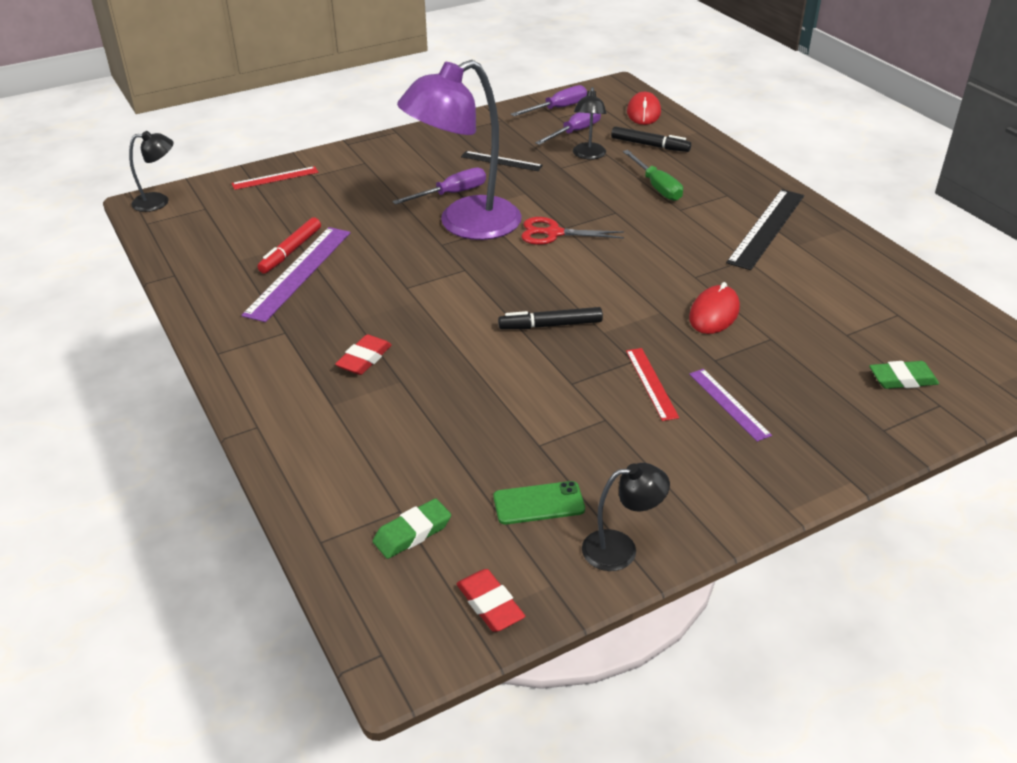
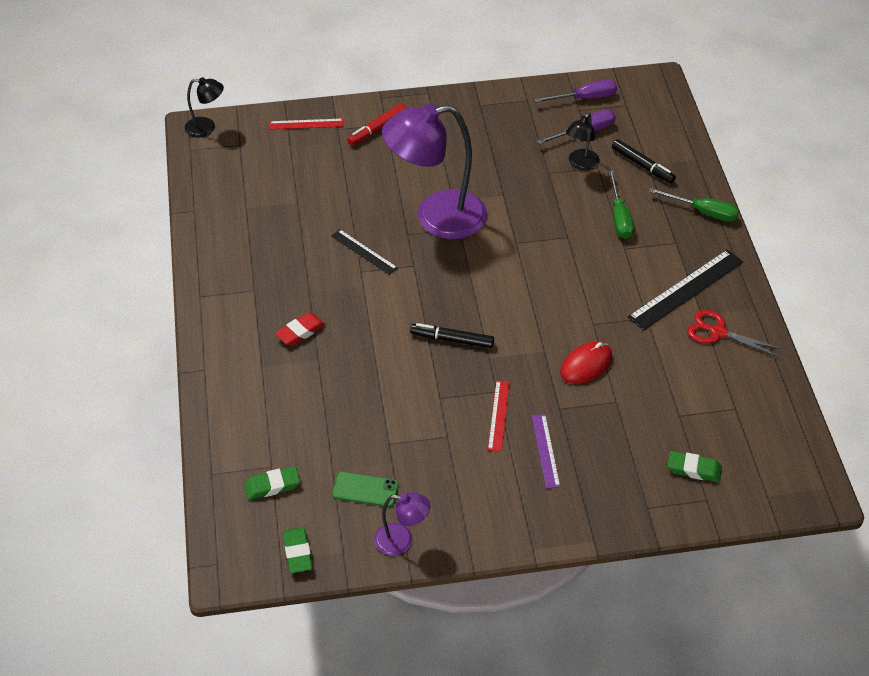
camera: 20 degrees right, 10 degrees up
(291, 251) = (288, 210): red marker -> red marker (377, 129)
(299, 272) = (286, 233): purple ruler -> none
(451, 194) = (441, 180): purple screwdriver -> none
(490, 604) = (298, 552): red eraser -> green eraser
(501, 161) = (501, 152): black ruler -> black ruler (364, 252)
(553, 233) = (503, 246): red scissors -> red scissors (718, 332)
(621, 549) = (402, 541): black lamp -> purple lamp
(643, 112) = (661, 122): red mouse -> none
(734, 167) = (703, 212): none -> green screwdriver

